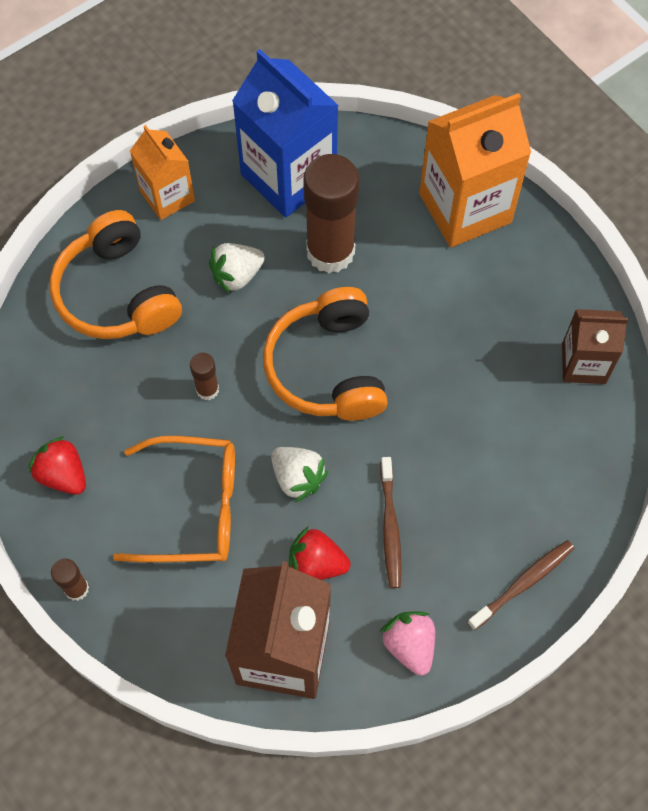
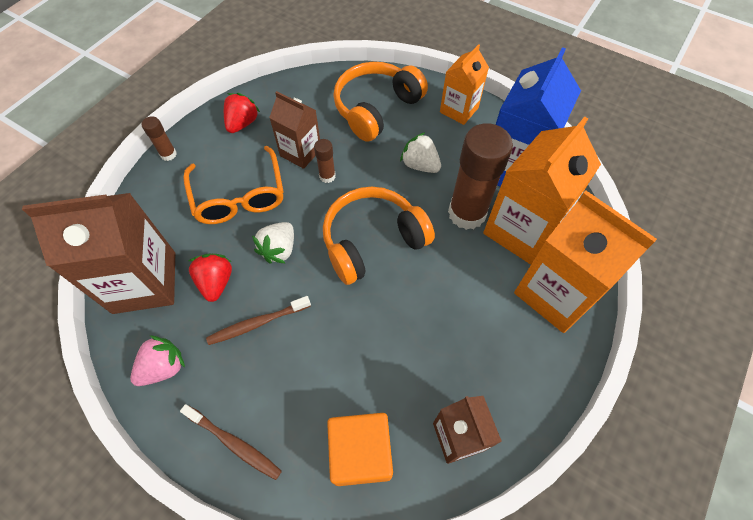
camera: 70 degrees right, 5 degrees down
(152, 411) = (300, 152): none -> brown carton
(376, 205) = (521, 230): none -> orange carton
(571, 460) = (361, 453): none -> orange cube

